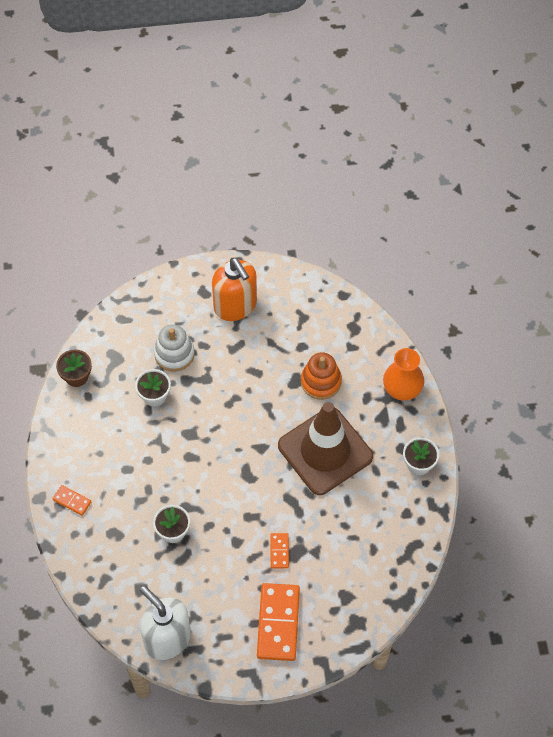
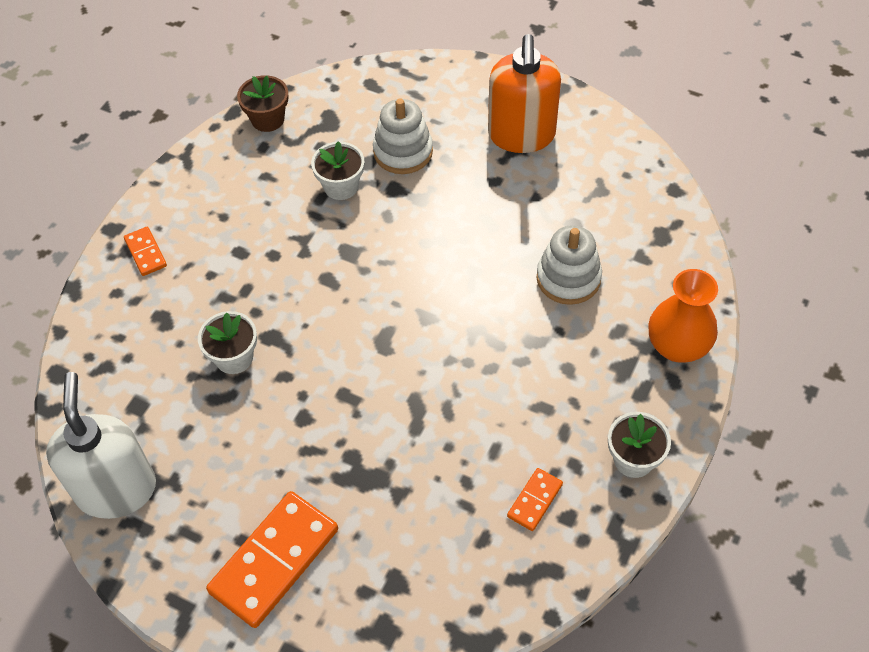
camera: 35 degrees right, 5 degrees down
(279, 551) = (350, 463): orange domino -> orange domino (534, 500)
(321, 381) = (568, 278): orange stacking toy -> white stacking toy
(325, 451) = (510, 368): brown traffic cone -> none

